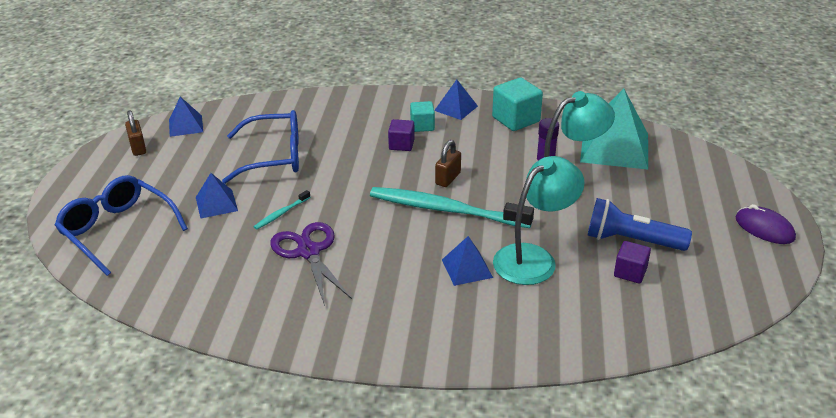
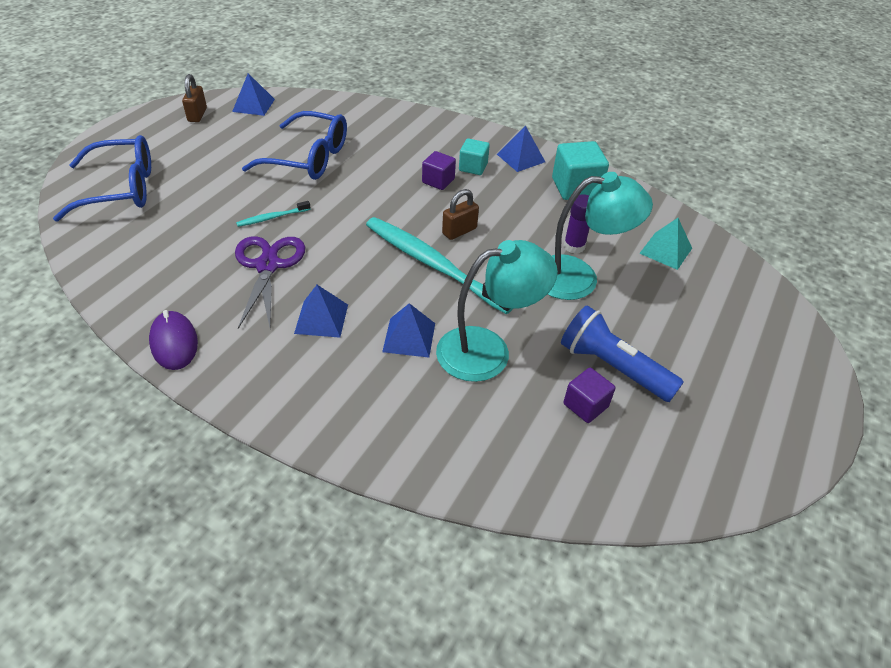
camera: 20 degrees right, 10 degrees up
(118, 231) = (120, 189): blue glasses -> blue glasses turned 105 degrees clockwise
(216, 204) = (222, 189): blue pyramid -> blue pyramid (321, 318)
(614, 147) = (665, 250): turquoise pyramid -> turquoise pyramid, size x0.52
(764, 228) = (788, 407): purple mouse -> purple mouse (174, 343)

